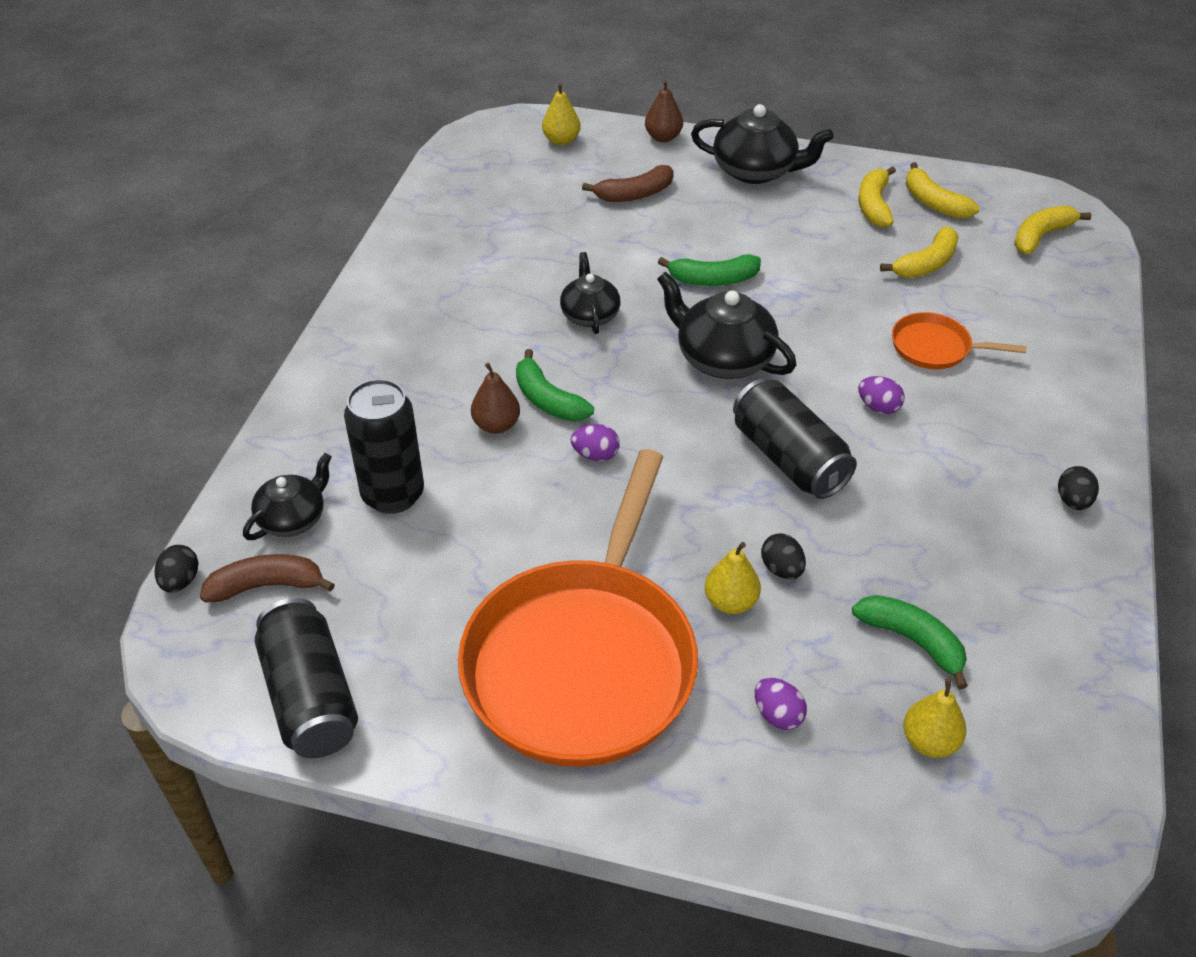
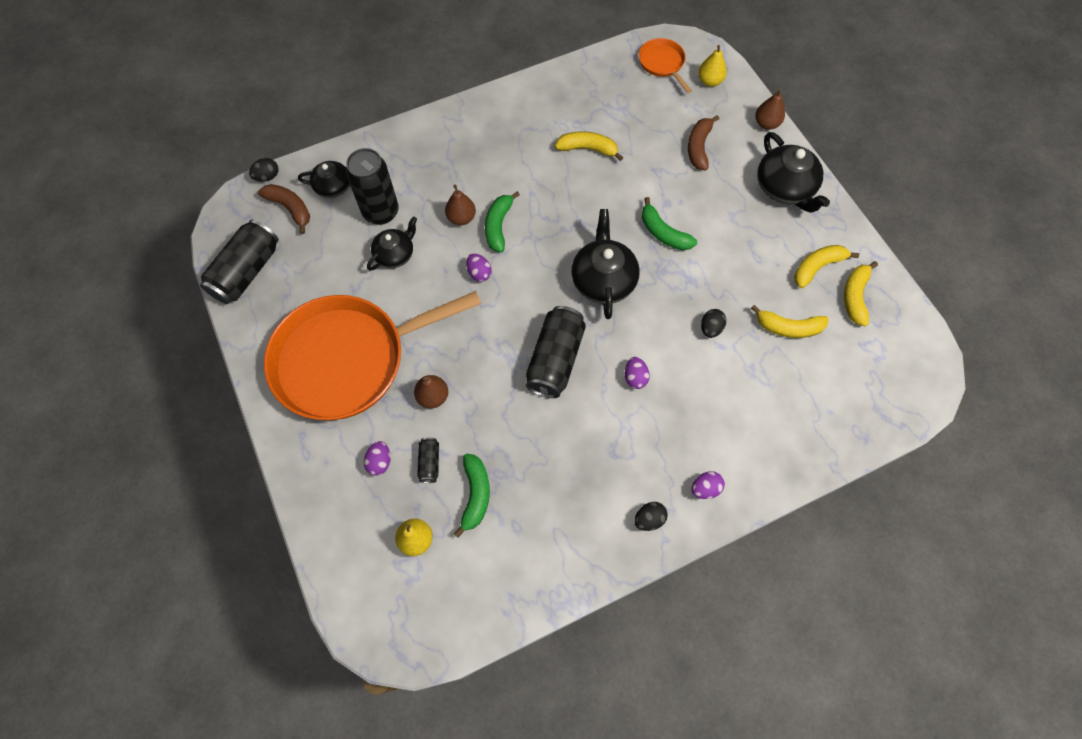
camera: 50 degrees right, 20 degrees up
(590, 315) = (578, 198): black teapot -> black teapot (395, 254)
(634, 194) = (698, 147): brown banana -> brown banana turned 75 degrees clockwise
(730, 602) = (433, 397): yellow pear -> brown pear
(781, 569) = (473, 405): black egg -> black egg (710, 328)
(825, 661) = (429, 463): none -> black can
(935, 348) = (714, 377): orange pan -> orange pan (662, 63)
(1040, 236) = (884, 374): yellow banana -> yellow banana (587, 149)
(1069, 434) = (705, 488): none -> purple egg

